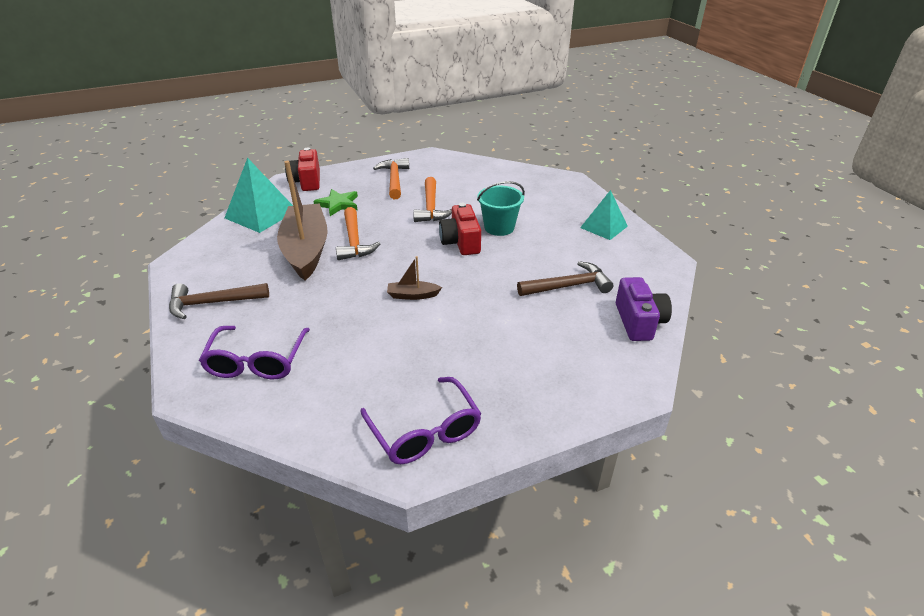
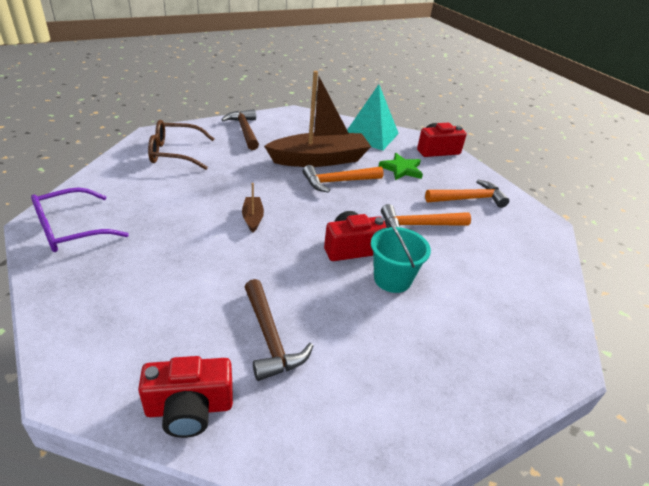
camera: 80 degrees right, 0 degrees up
(256, 362) = (175, 153): purple glasses -> brown glasses
(603, 227) = (430, 395): turquoise pyramid -> none
(639, 321) = (189, 408): purple camera -> red camera

